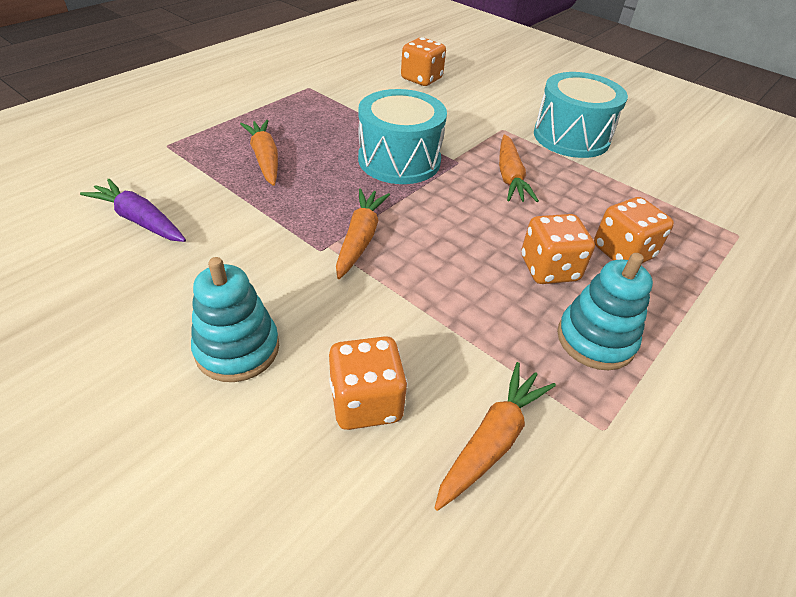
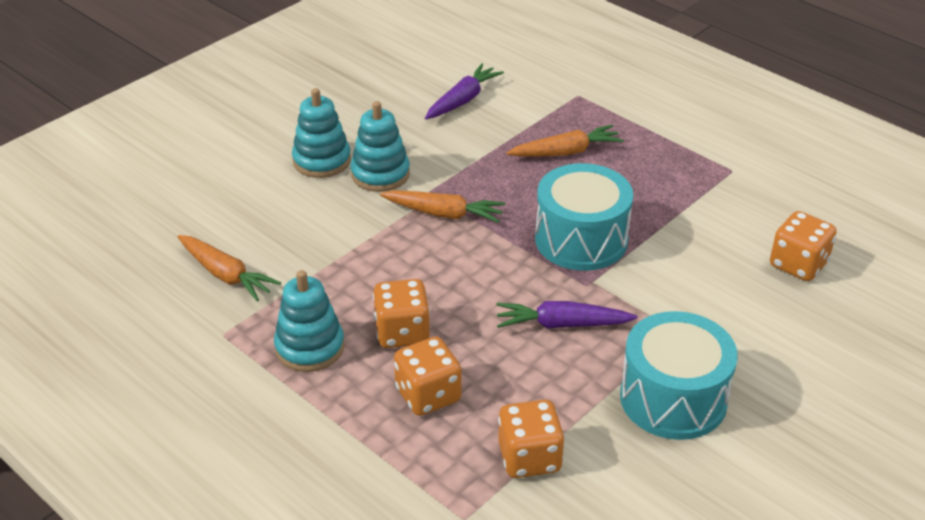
camera: 95 degrees right, 5 degrees down
(279, 289) = (380, 174): none -> turquoise stacking toy
(366, 402) = (267, 218): orange dice -> orange dice (529, 457)
(510, 177) = (562, 324): orange carrot -> purple carrot

